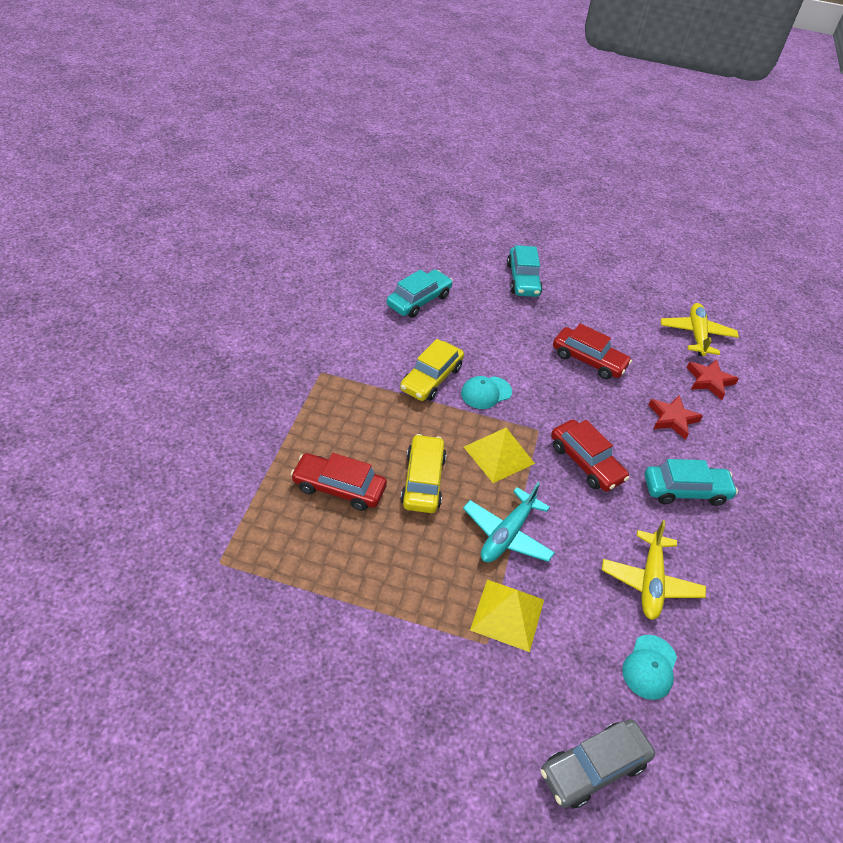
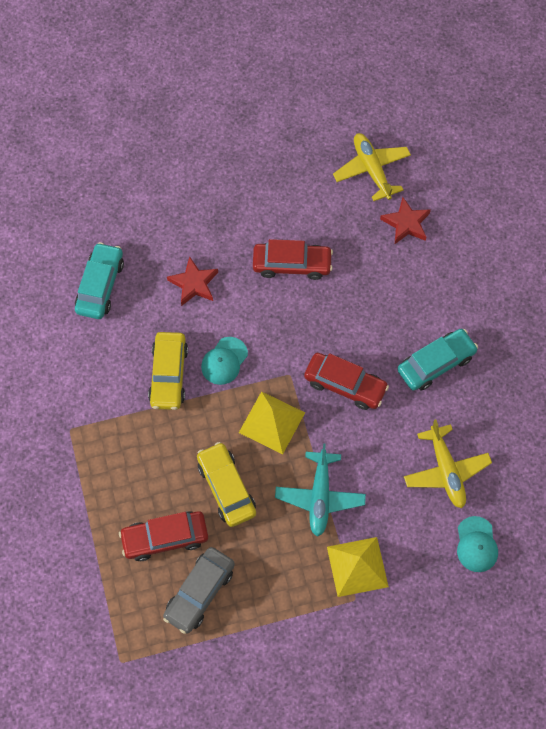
camera: 25 degrees left, 20 degrees up
(523, 279) = (180, 195): turquoise car -> none
(593, 767) = (472, 644): grey car -> grey car (199, 592)
(672, 419) = (393, 290): red star -> red star (194, 284)

